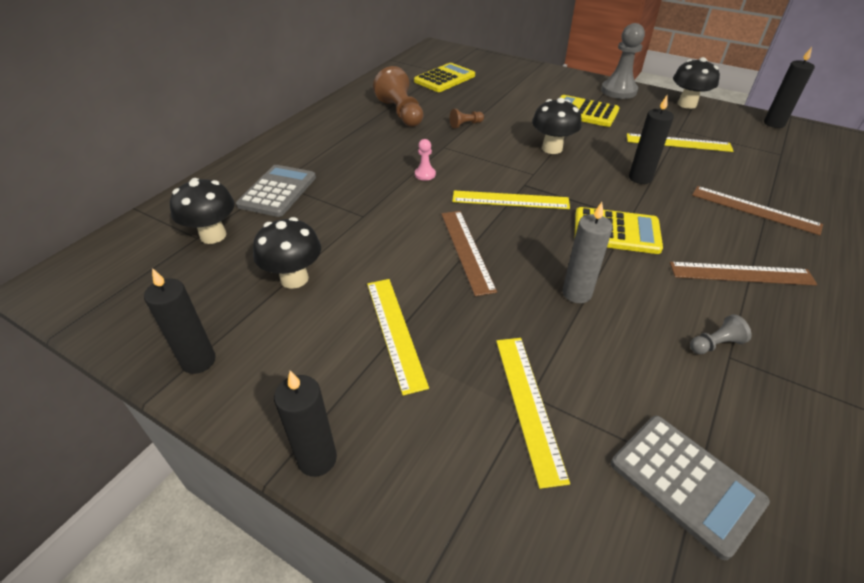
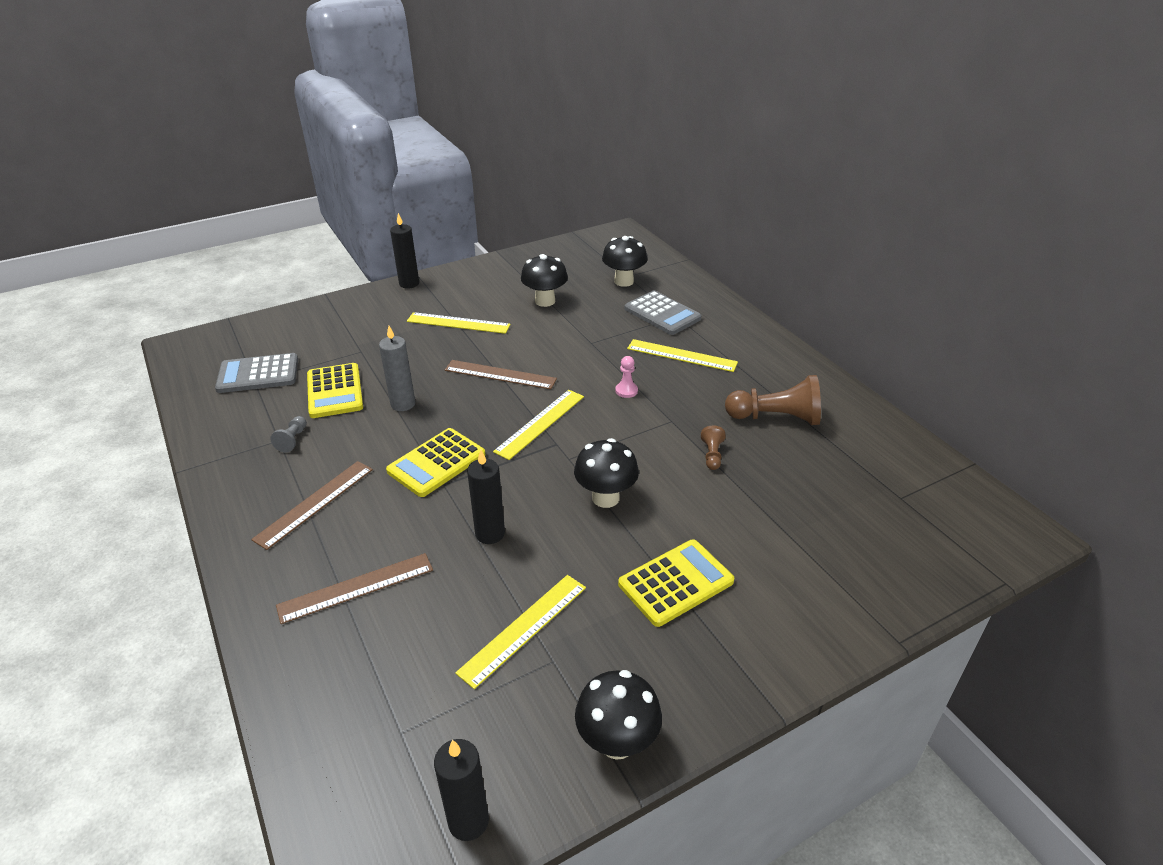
camera: 120 degrees right, 5 degrees down
(198, 361) = (508, 264): black candle -> none
(444, 78) = (870, 491): yellow calculator -> yellow calculator (335, 391)
(529, 405) = (356, 348): yellow ruler -> yellow ruler (681, 355)
(618, 91) = (722, 676): grey pawn -> none

